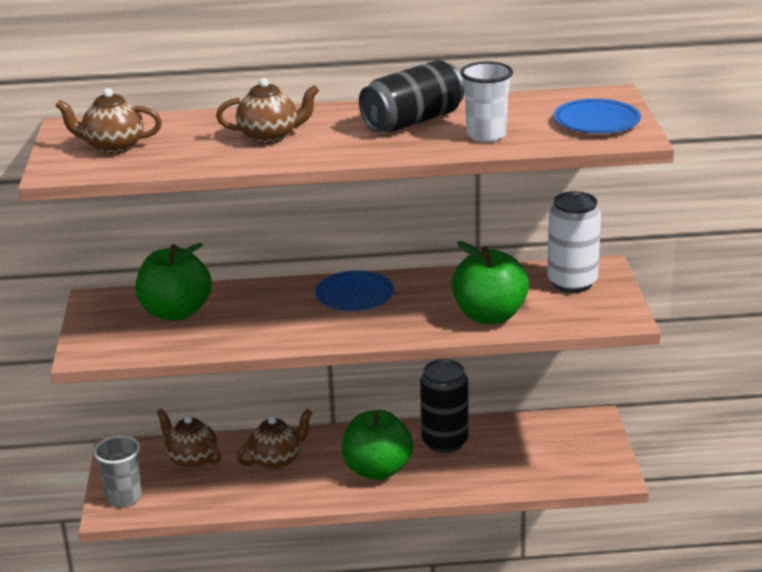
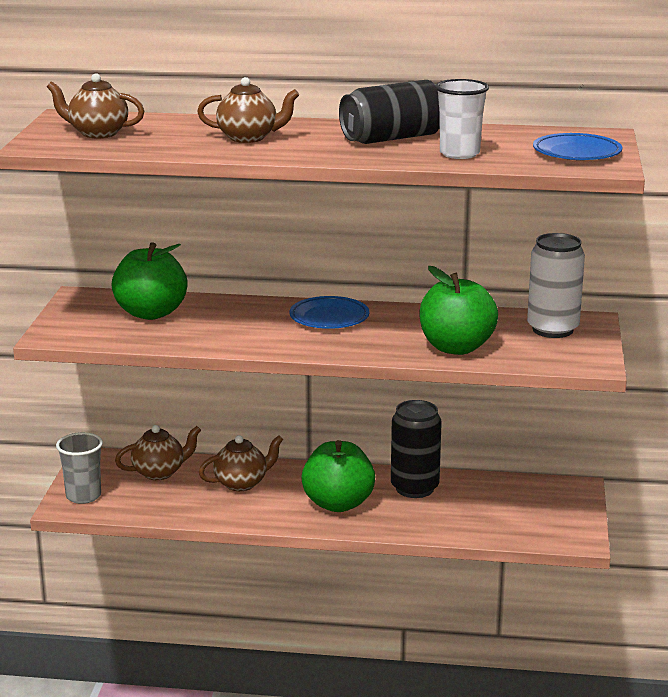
camera: 10 degrees right, 5 degrees down
(191, 459) = (159, 472): brown teapot -> brown teapot turned 105 degrees clockwise

